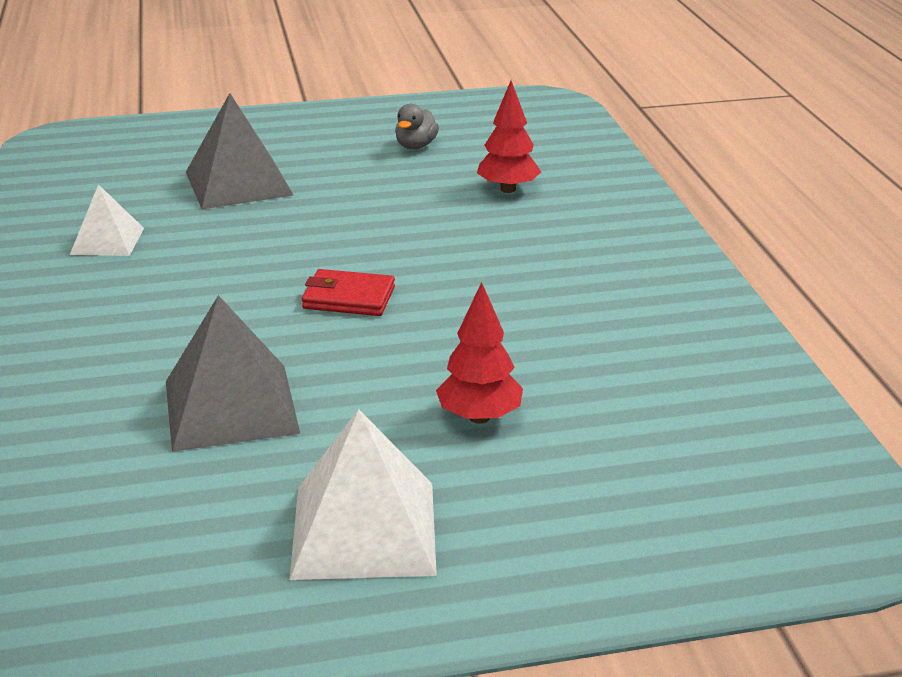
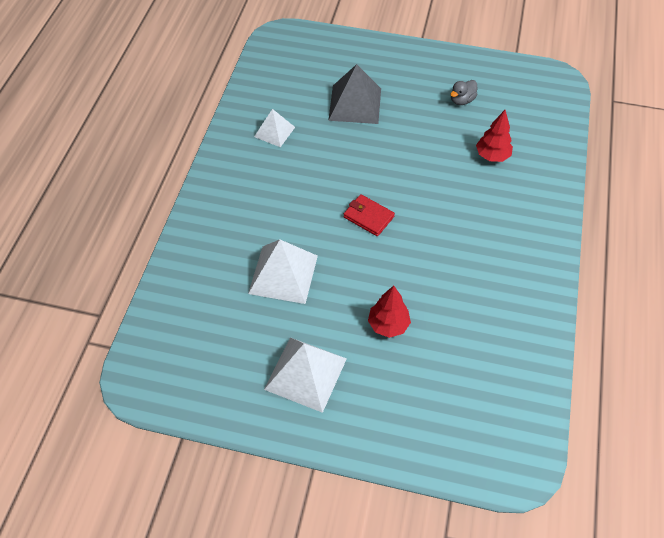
camera: 25 degrees right, 25 degrees up
(230, 406) = (283, 274): grey pyramid -> white pyramid

